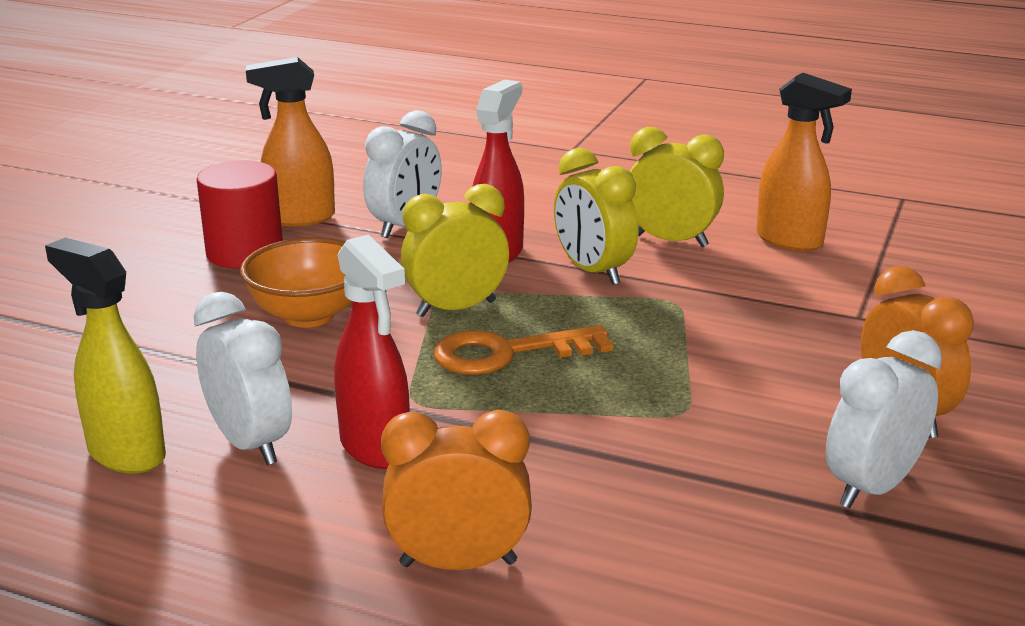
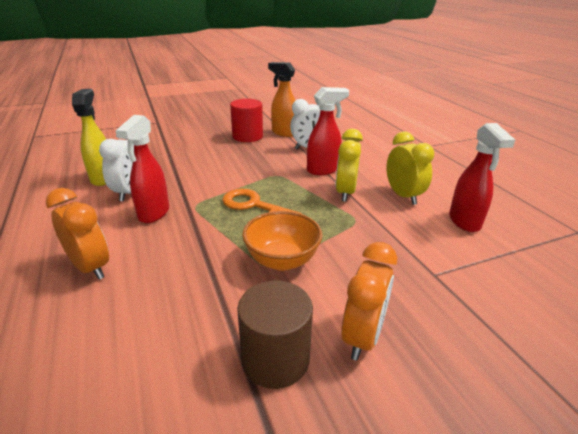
camera: 45 degrees right, 5 degrees up
(309, 315) = (225, 162): orange bowl -> orange bowl (282, 260)
(456, 309) = (270, 182): yellow clock -> none
(790, 241) = (464, 222): orange spray bottle -> red spray bottle
(872, 487) = (275, 359): white clock -> brown cylinder

